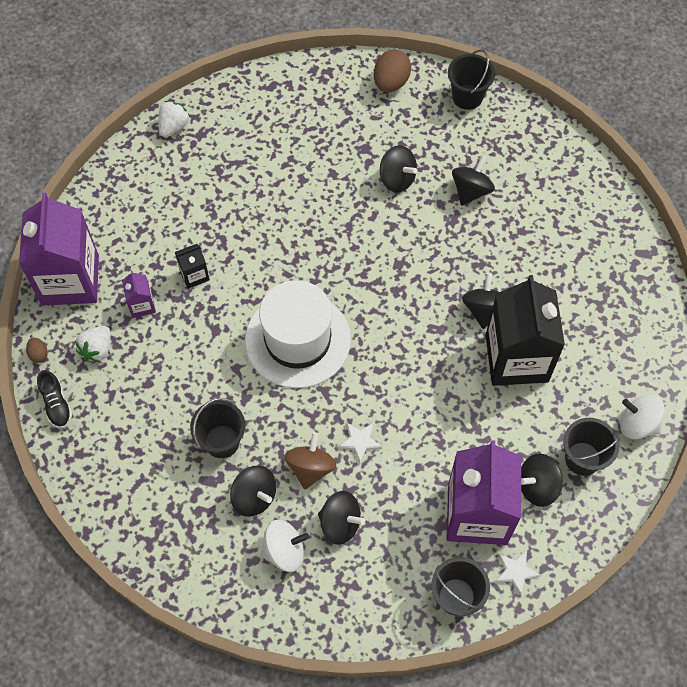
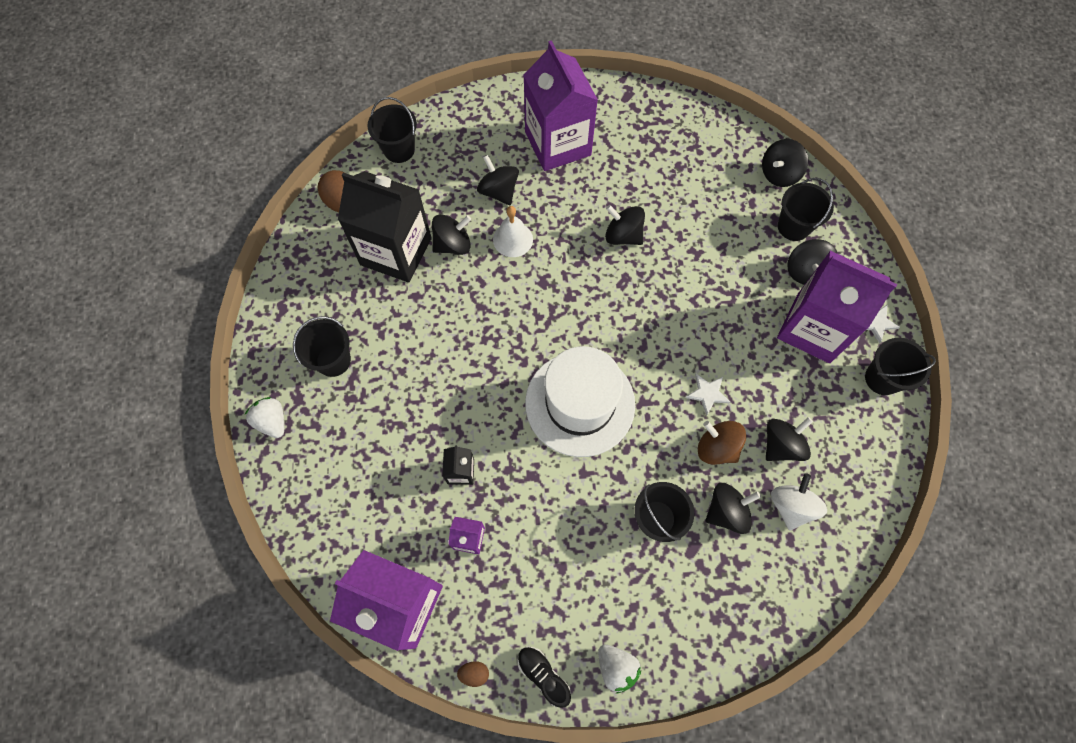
camera: 65 degrees left, 5 degrees up
(56, 404) = (543, 675): black shoe -> black shoe turned 135 degrees counterclockwise
(97, 349) = (498, 606): white strawberry -> white strawberry (616, 667)
(244, 142) = (333, 360): none -> black bucket
(428, 222) = (513, 239): none -> white bell
(516, 358) = (681, 232): black carton -> black carton (396, 251)
(551, 216) = (558, 144): none -> purple carton
(637, 424) = (779, 174): white spinning top -> black spinning top

